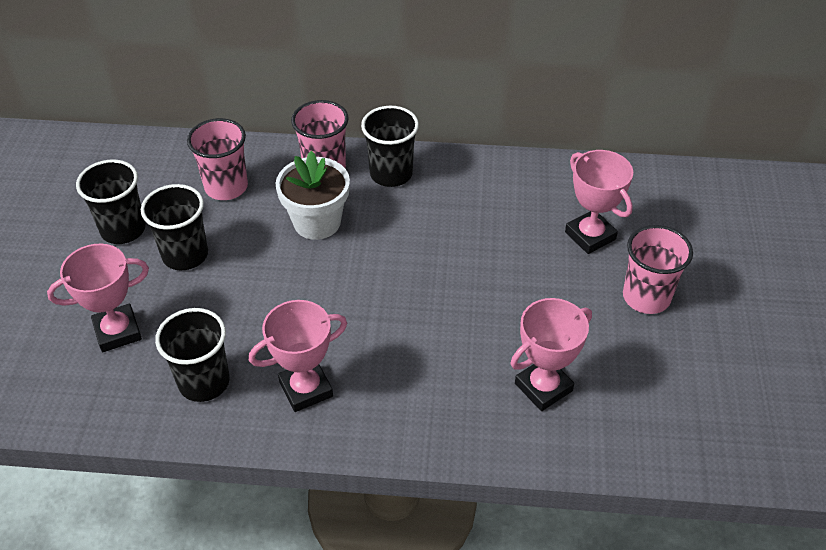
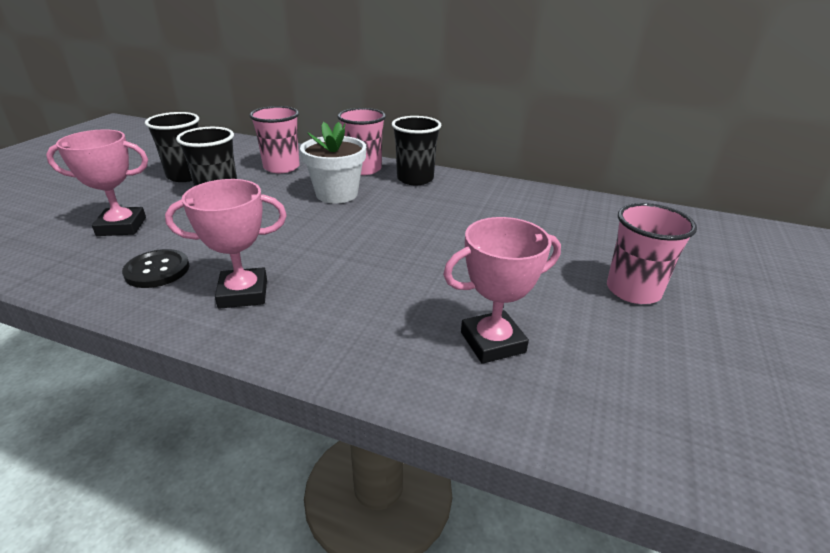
camera: 15 degrees right, 15 degrees down
(204, 382) = (157, 270): black cup -> black button
(590, 236) = (581, 239): pink trophy -> none

